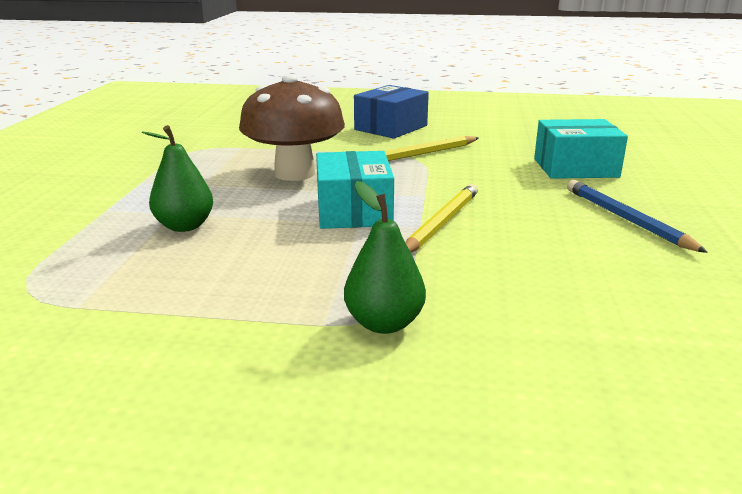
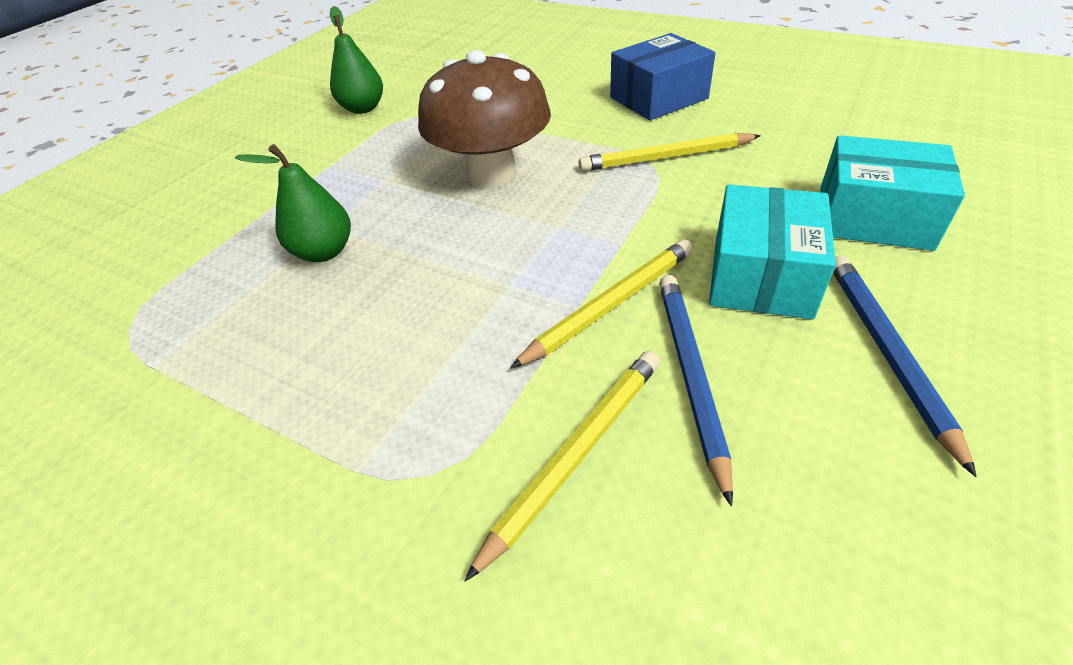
camera: 25 degrees right, 20 degrees up
(353, 211) = (516, 259): turquoise box -> turquoise box (761, 275)
(384, 323) = (422, 492): green pear -> green pear (363, 108)
(476, 288) = (576, 454): none -> yellow pencil
(520, 244) = (690, 375): none -> blue pencil

